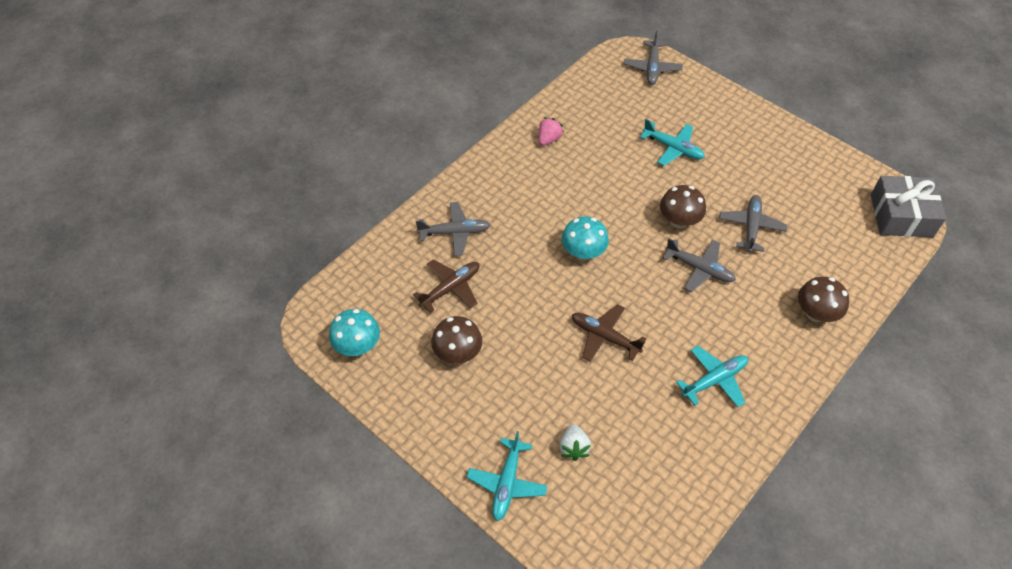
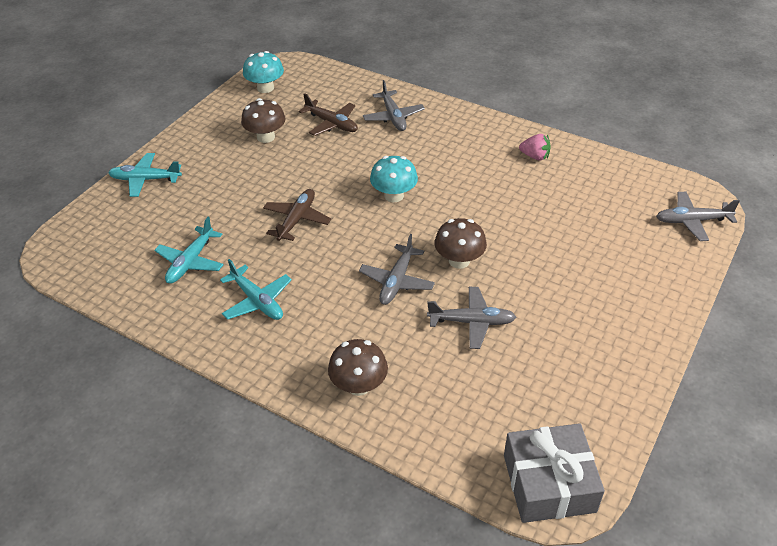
camera: 80 degrees right, 10 degrees down
(573, 447) = (178, 212): white strawberry -> none
(673, 148) = (566, 248): turquoise plane -> turquoise plane (190, 262)

